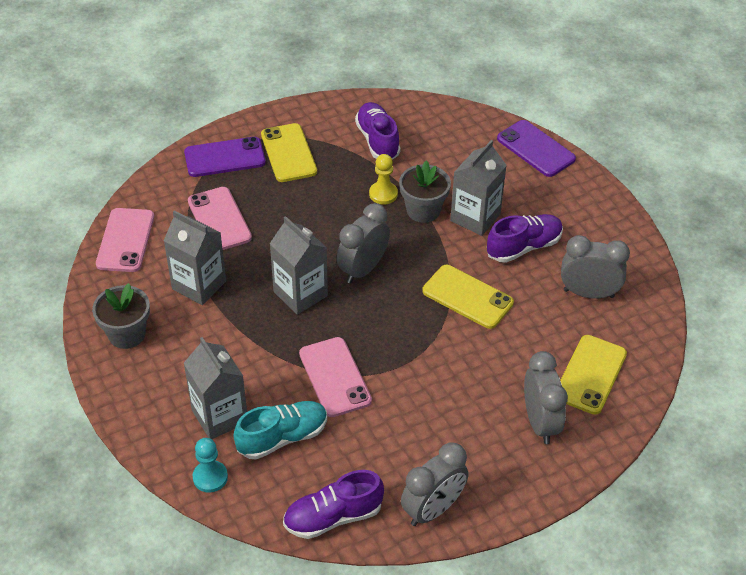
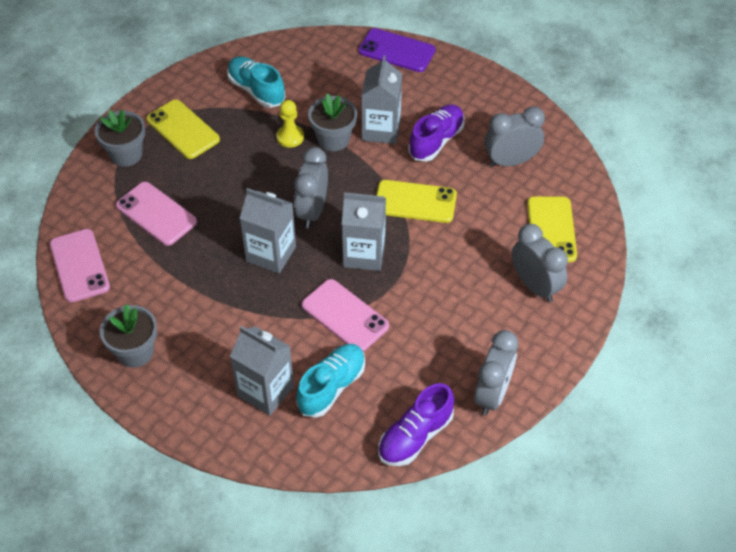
camera: 25 degrees left, 5 degrees up
(199, 285) = (174, 281): grey carton -> grey carton (364, 254)
(210, 477) = (290, 448): turquoise pawn -> none
(225, 157) = (126, 154): purple phone -> grey flower pot
(377, 141) = (256, 90): purple shoe -> turquoise shoe

